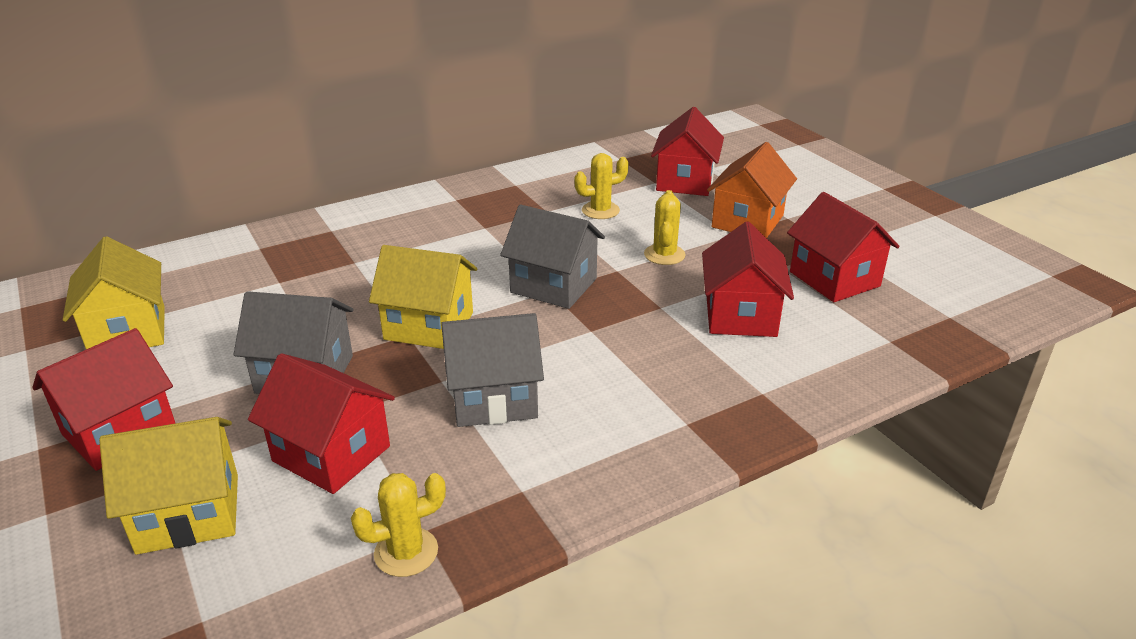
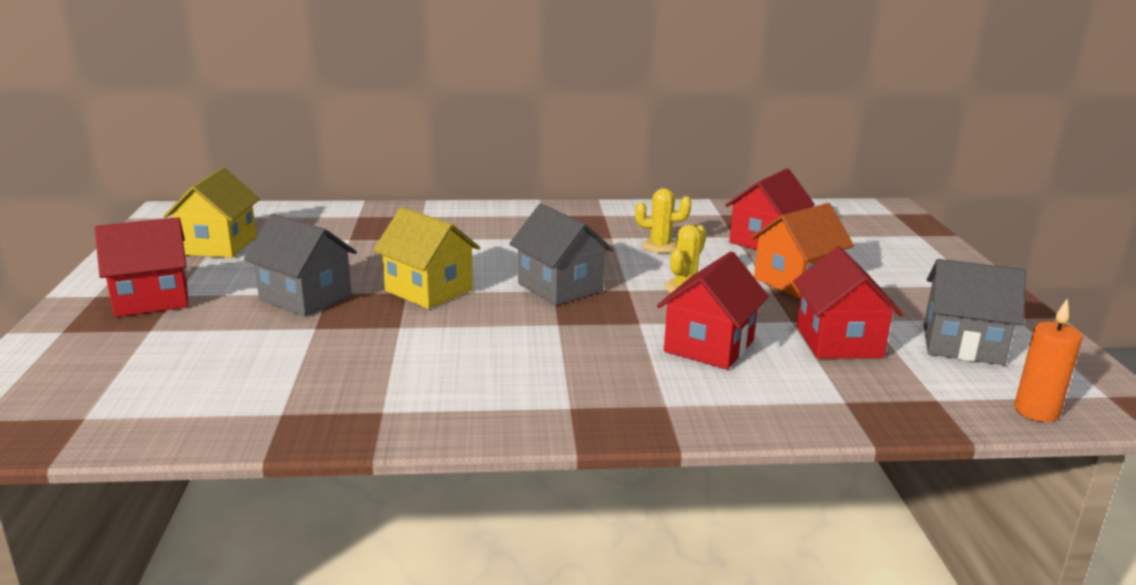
camera: 25 degrees right, 10 degrees down
(189, 513) = (142, 356): yellow house -> none
(331, 453) = (271, 349): red house -> none
(406, 552) = (255, 422): yellow cactus -> none
(494, 399) = (427, 348): grey house -> grey house (962, 345)
(1021, 306) = (1036, 411): none -> orange candle

